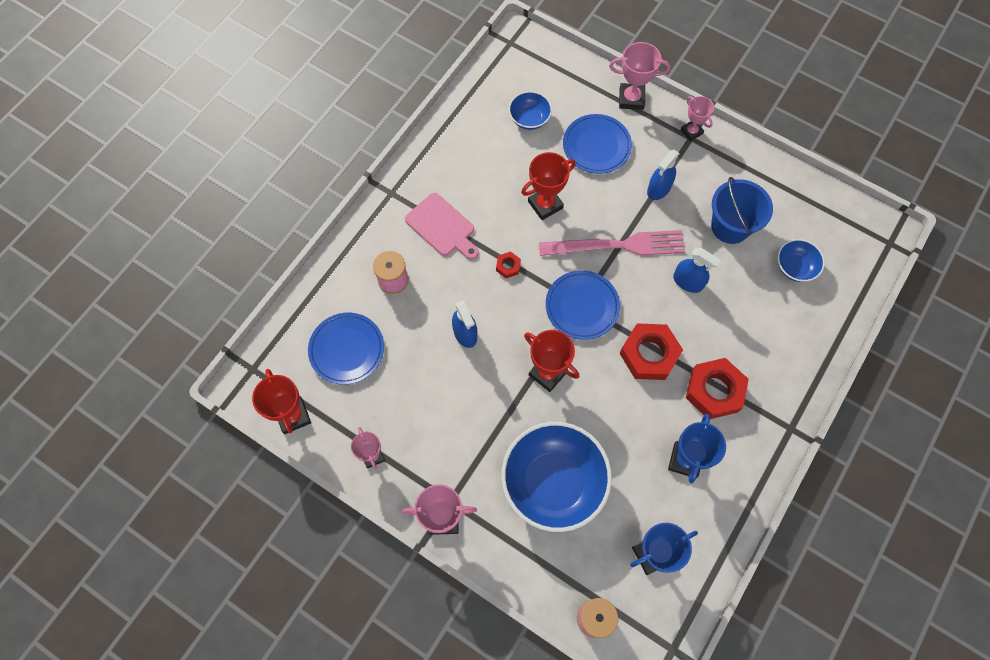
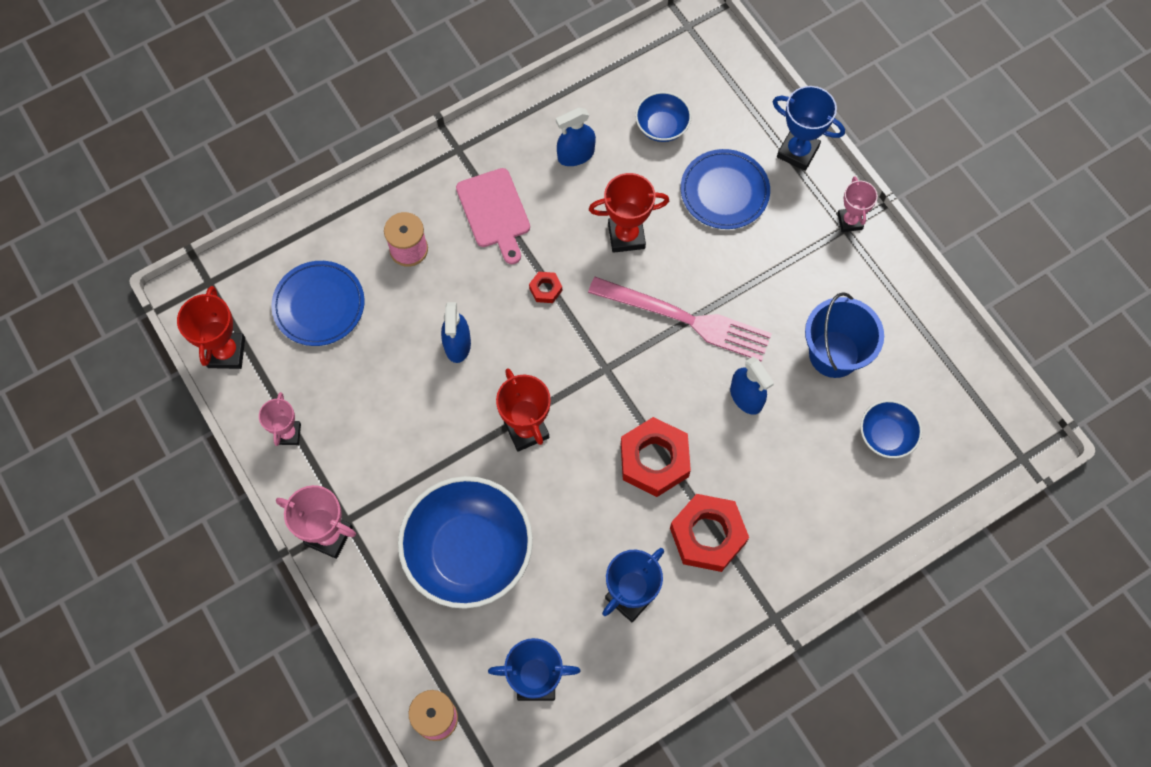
camera: 25 degrees right, 0 degrees up
(582, 306) = (606, 371): blue plate -> none
(631, 99) = (797, 152): pink trophy -> blue trophy
(659, 189) = (771, 273): blue spray bottle -> blue spray bottle (576, 155)

